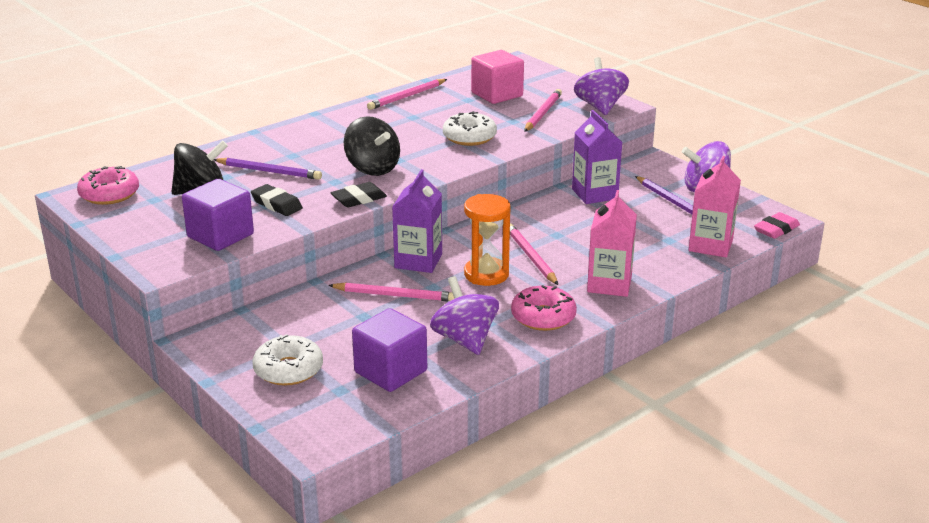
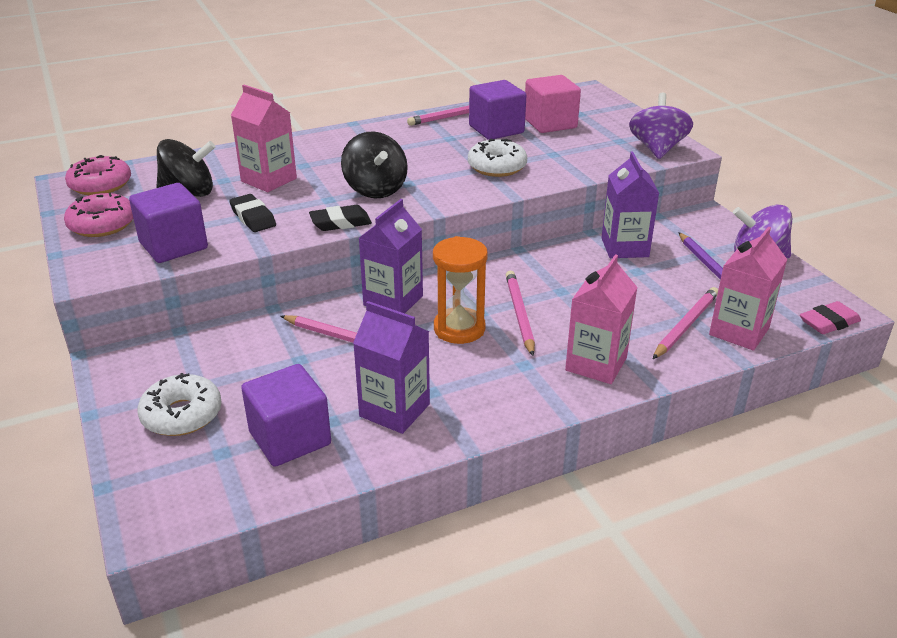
camera: 15 degrees right, 5 degrees up
(269, 171) = (269, 180): purple pencil -> pink carton
(451, 105) = (496, 129): none -> purple cube
(465, 340) = (394, 410): purple spinning top -> purple carton
(542, 113) = (589, 149): pink pencil -> pink pencil (686, 325)
(543, 317) = (499, 395): pink donut -> pink donut (102, 224)

